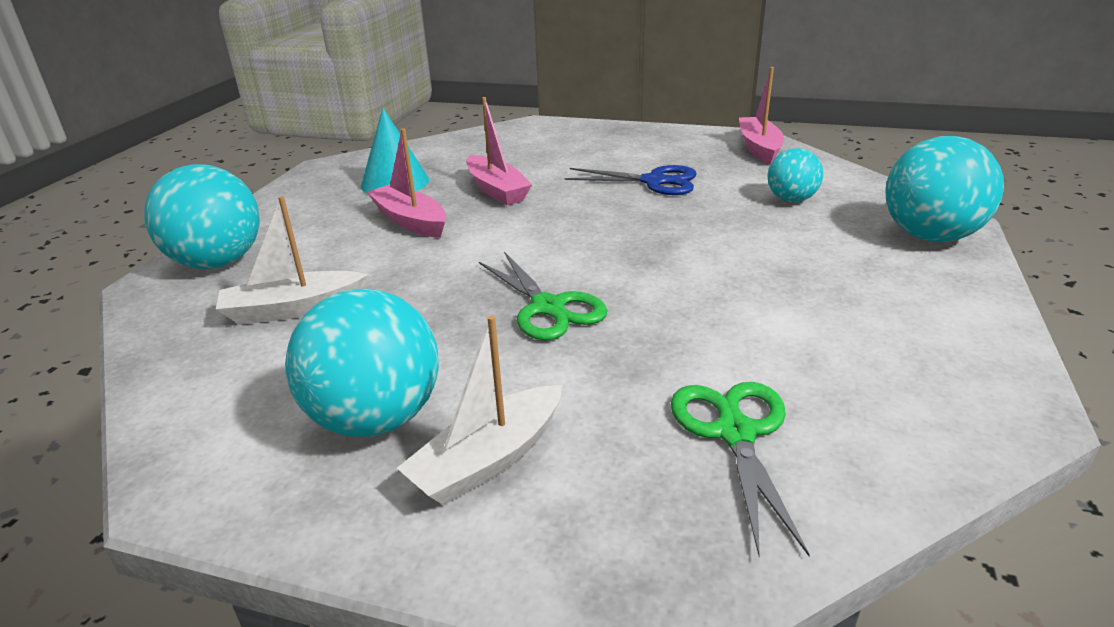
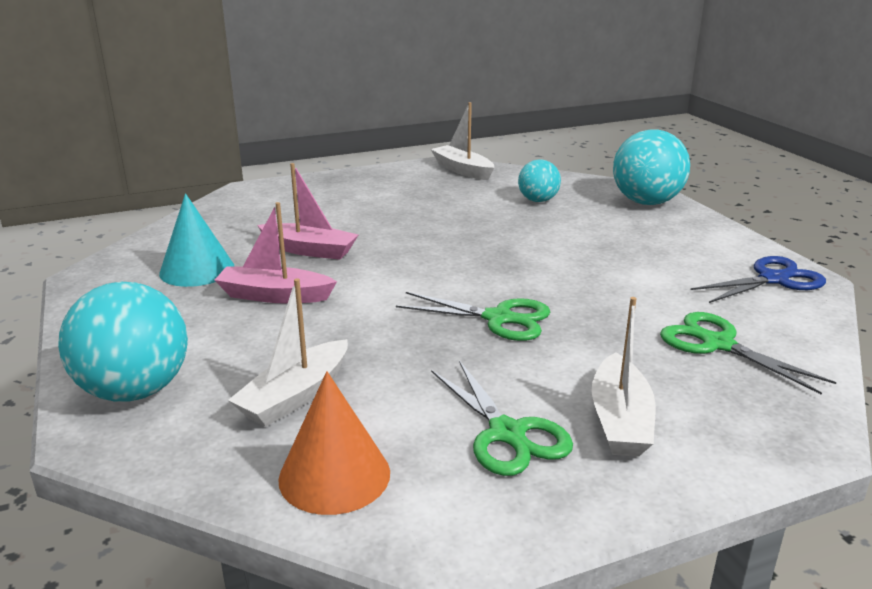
camera: 40 degrees left, 5 degrees down
(214, 385) = (334, 475): none -> orange cone
(376, 418) = (507, 433): turquoise ball -> green scissors
(654, 181) = (427, 211): blue scissors -> blue scissors (773, 279)
(759, 148) = (462, 170): pink boat -> white boat

